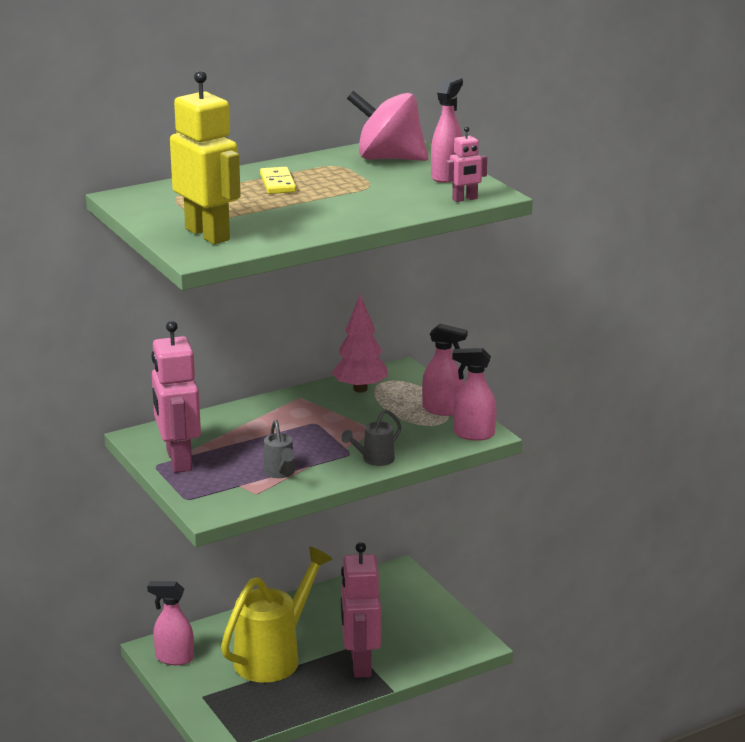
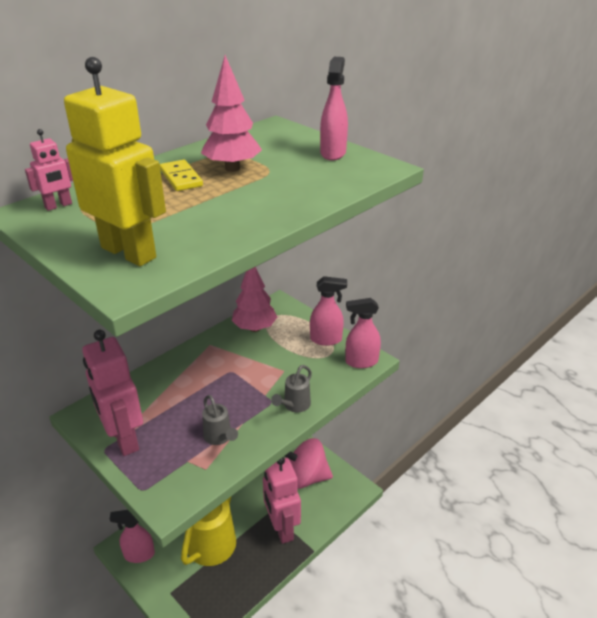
camera: 15 degrees left, 10 degrees up
(333, 180) = (232, 168): none -> pink tree
(388, 158) = (271, 141): pink spinning top -> pink spinning top (306, 477)
(465, 199) = (366, 176): pink robot -> pink robot (58, 206)

